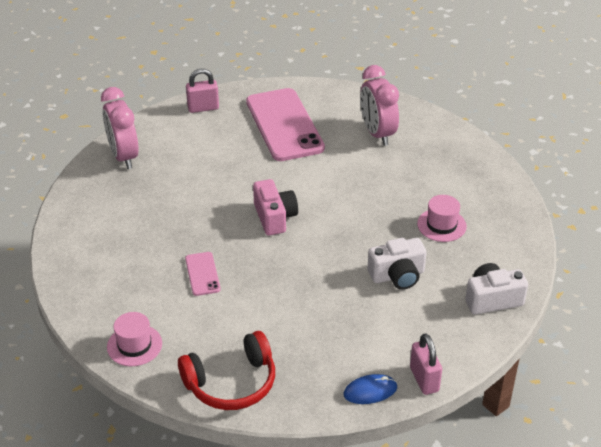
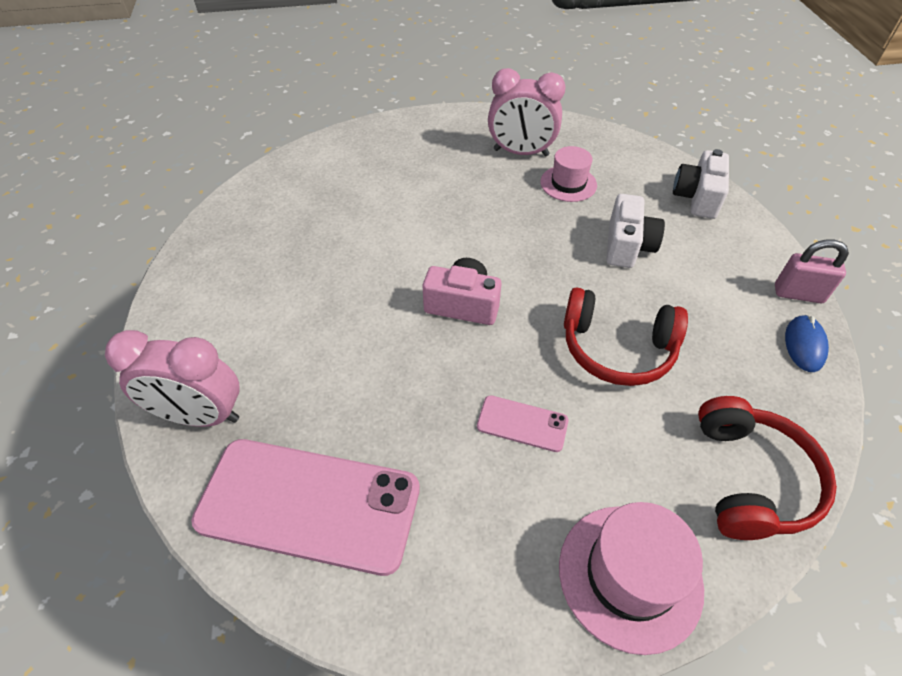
camera: 60 degrees left, 10 degrees up
(134, 345) = (630, 576): pink hat -> pink hat, size x1.54
(203, 108) = (191, 284): pink padlock -> none
(284, 125) = (303, 226): pink phone -> pink phone (309, 504)
(291, 297) = (617, 349): none -> red headphones
(377, 133) = (389, 165): pink clock -> pink clock (521, 153)

